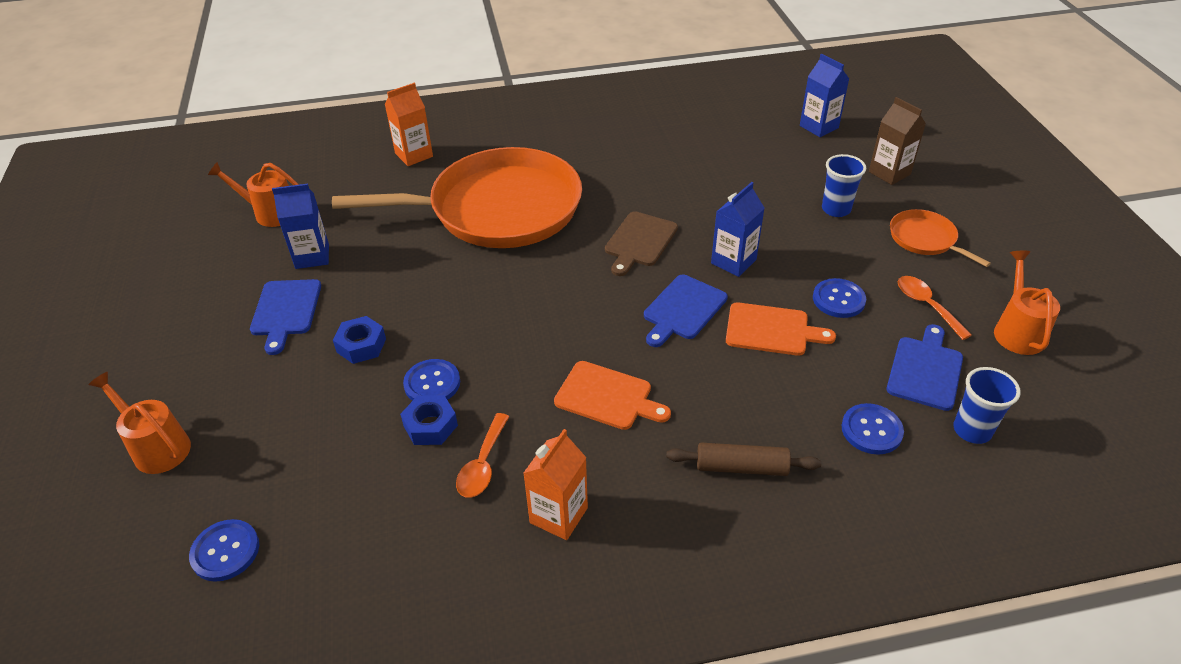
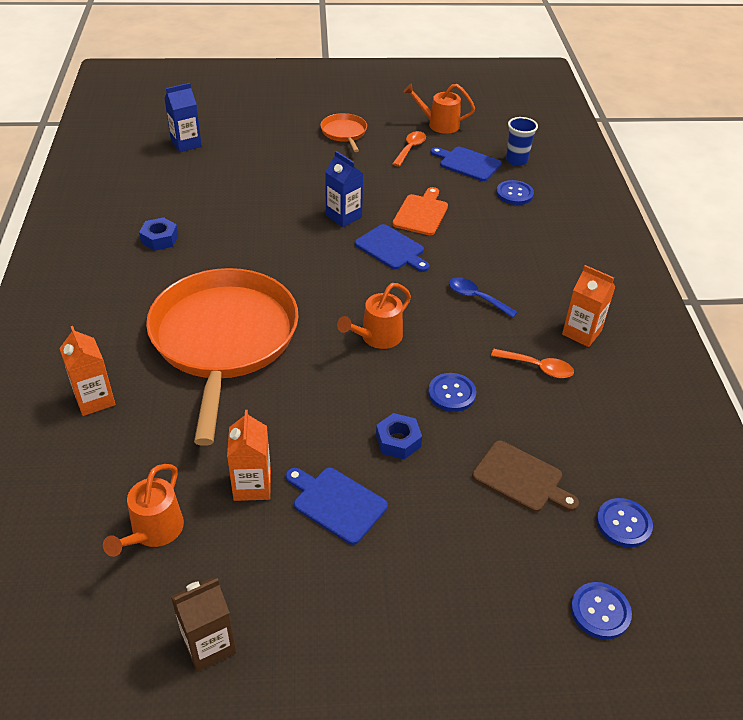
camera: 85 degrees left, 0 degrees up
(157, 447) = (512, 594): orange watering can -> orange watering can (377, 337)
(286, 311) = (336, 503): blue cutting board -> blue cutting board turned 150 degrees counterclockwise
(312, 256) = (252, 485): blue carton -> orange carton
(430, 425) = (498, 395): blue nut -> blue nut (159, 239)
(607, 397) = (476, 298): orange cutting board -> blue spoon
(640, 241) = (304, 258): brown cutting board -> brown cutting board (521, 478)
(741, 467) = (542, 248): brown rolling pin -> none
(836, 209) = (298, 159): blue cup -> none
(838, 299) = (397, 180): blue button -> blue button (600, 611)
(889, 173) = (263, 128): brown carton -> brown carton (209, 645)
(925, 239) = (344, 133): orange pan -> orange pan turned 105 degrees clockwise
(926, 305) = (410, 149): orange spoon -> orange spoon turned 135 degrees clockwise

